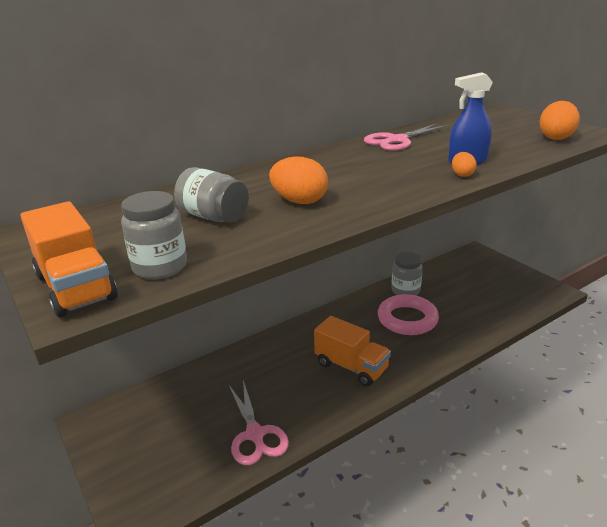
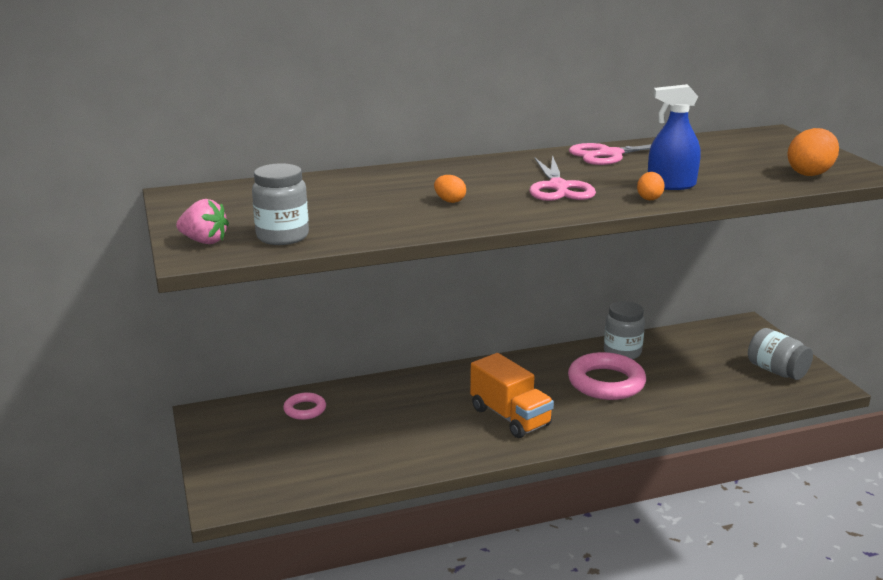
camera: 15 degrees right, 5 degrees down
(76, 287) = (204, 241): orange truck -> pink strawberry
(178, 396) = (305, 409): none -> pink ring
(213, 217) = (355, 203): grey jar -> grey jar (776, 371)
(255, 435) = (372, 458): pink scissors -> pink scissors (558, 187)
(299, 201) = (449, 201): orange egg -> orange egg, size x0.55

